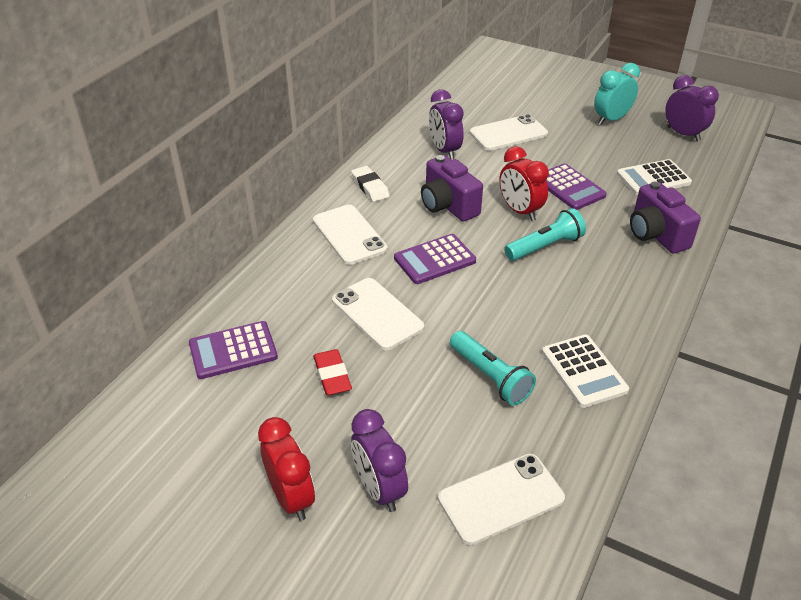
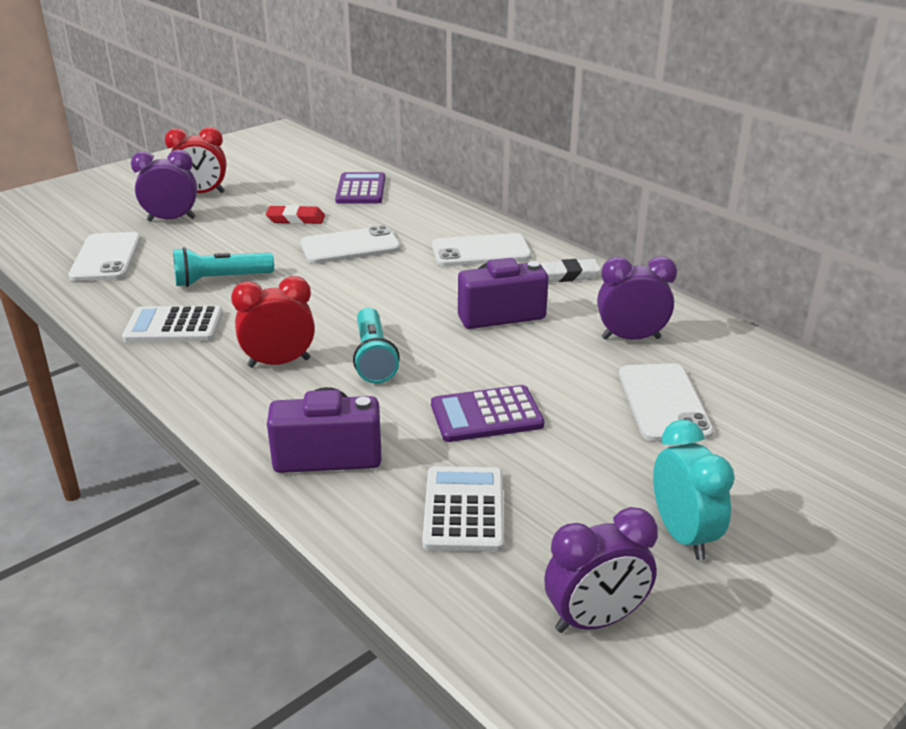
camera: 110 degrees right, 10 degrees down
(434, 260) = (405, 287): purple calculator -> none
(519, 211) = (456, 359): red clock -> red clock (279, 363)

